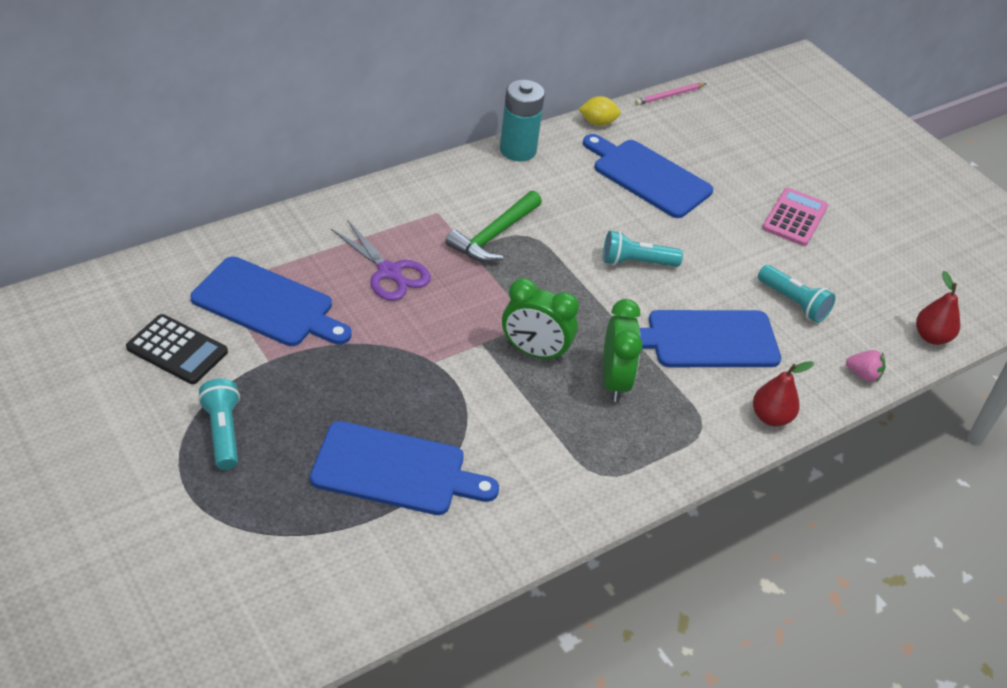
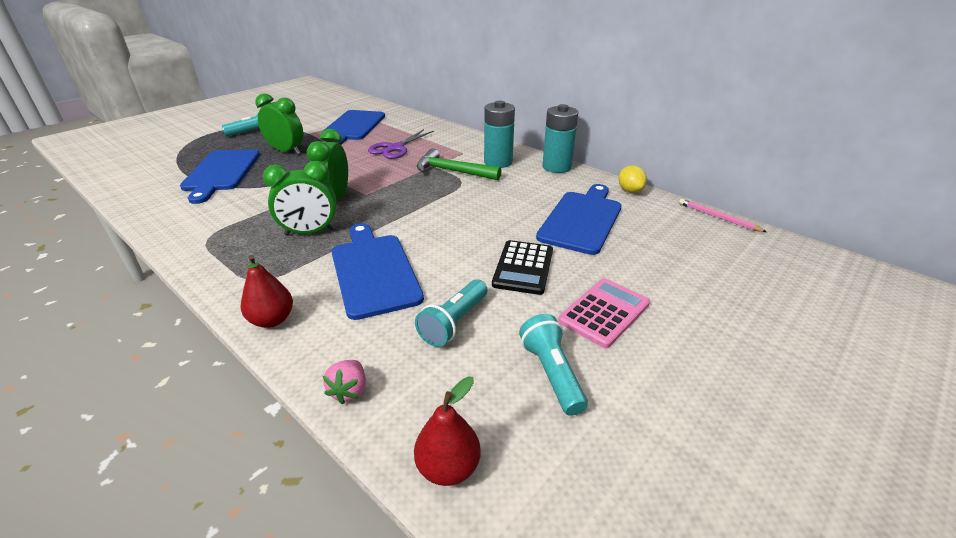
camera: 80 degrees right, 10 degrees down
(177, 350) = (312, 116): black calculator -> black calculator (523, 267)
(341, 392) = (286, 151): none -> green clock
(483, 191) = (498, 162): none -> turquoise battery
(636, 262) = (459, 226): turquoise flashlight -> turquoise flashlight (551, 373)
(794, 218) = (604, 312): pink calculator -> pink calculator turned 60 degrees counterclockwise

